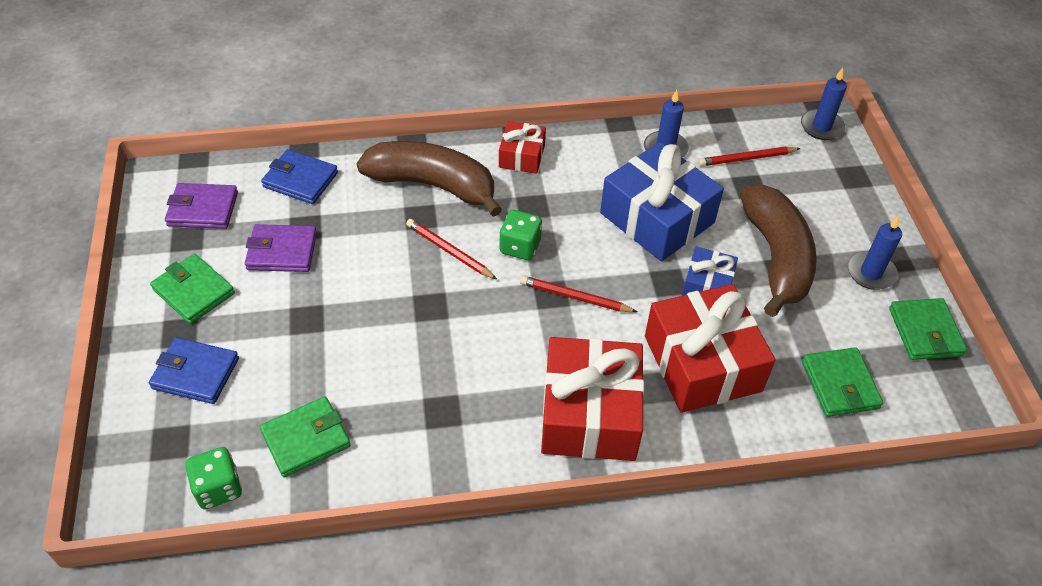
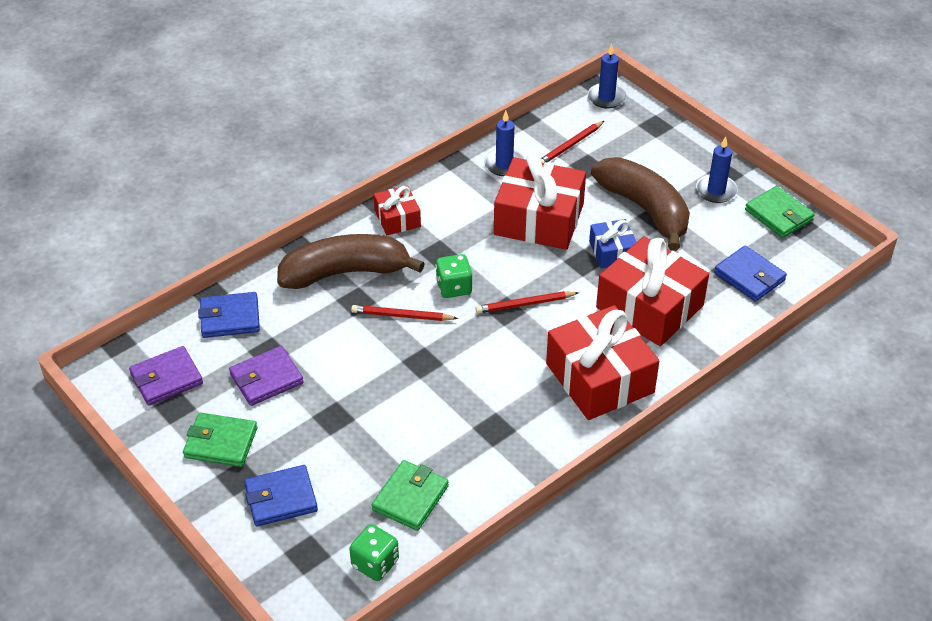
camera: 30 degrees left, 5 degrees down
(657, 218) = (539, 219): blue gift -> red gift
(840, 385) = (749, 276): green wallet -> blue wallet

